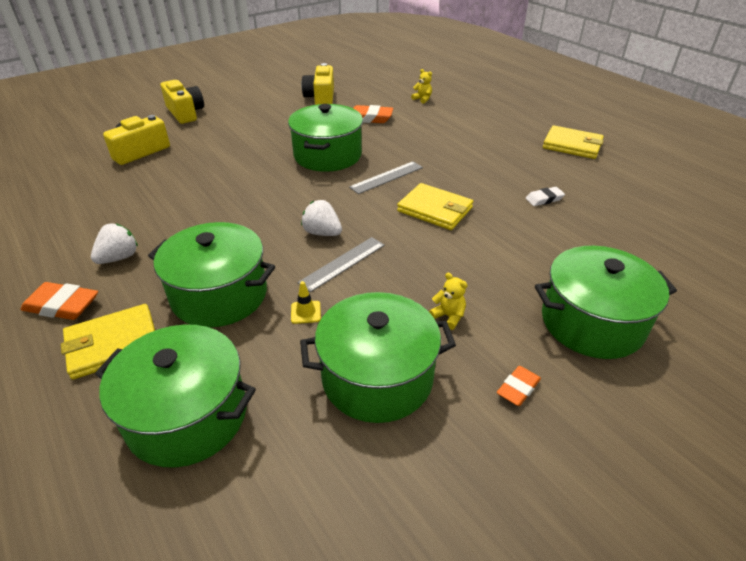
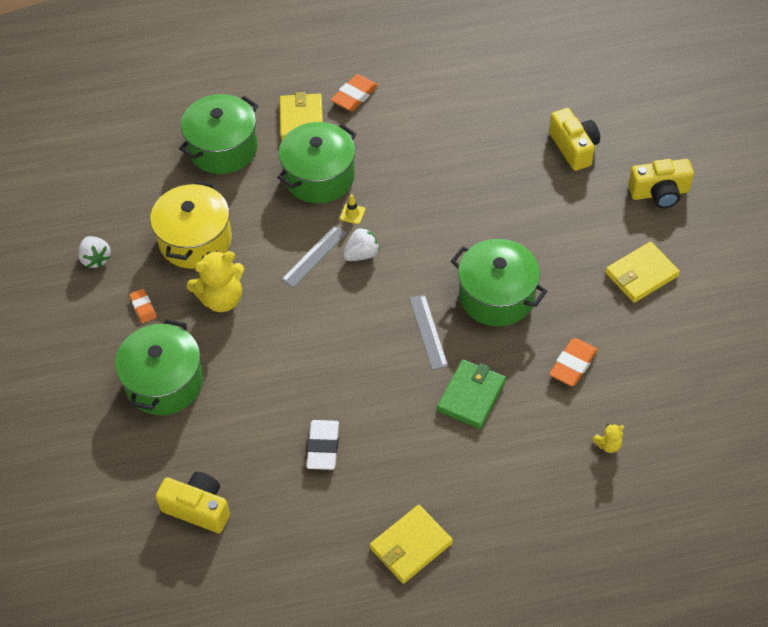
camera: 115 degrees right, 15 degrees up
(119, 258) = (395, 126): white strawberry -> white strawberry (96, 259)
(305, 312) = (273, 220): yellow traffic cone -> yellow traffic cone (352, 214)
(321, 98) = (655, 332): yellow camera -> yellow camera (198, 508)
(342, 263) = (314, 256): grey ruler -> grey ruler turned 60 degrees clockwise
(377, 377) = (195, 240): green pot -> yellow pot
(430, 148) = (471, 396): none -> green wallet
(435, 209) = (353, 348): yellow wallet -> yellow wallet (641, 274)
(448, 316) = (221, 299): yellow teddy bear -> yellow teddy bear, size x2.11
(544, 199) = (323, 447): white eraser -> white eraser, size x1.60

